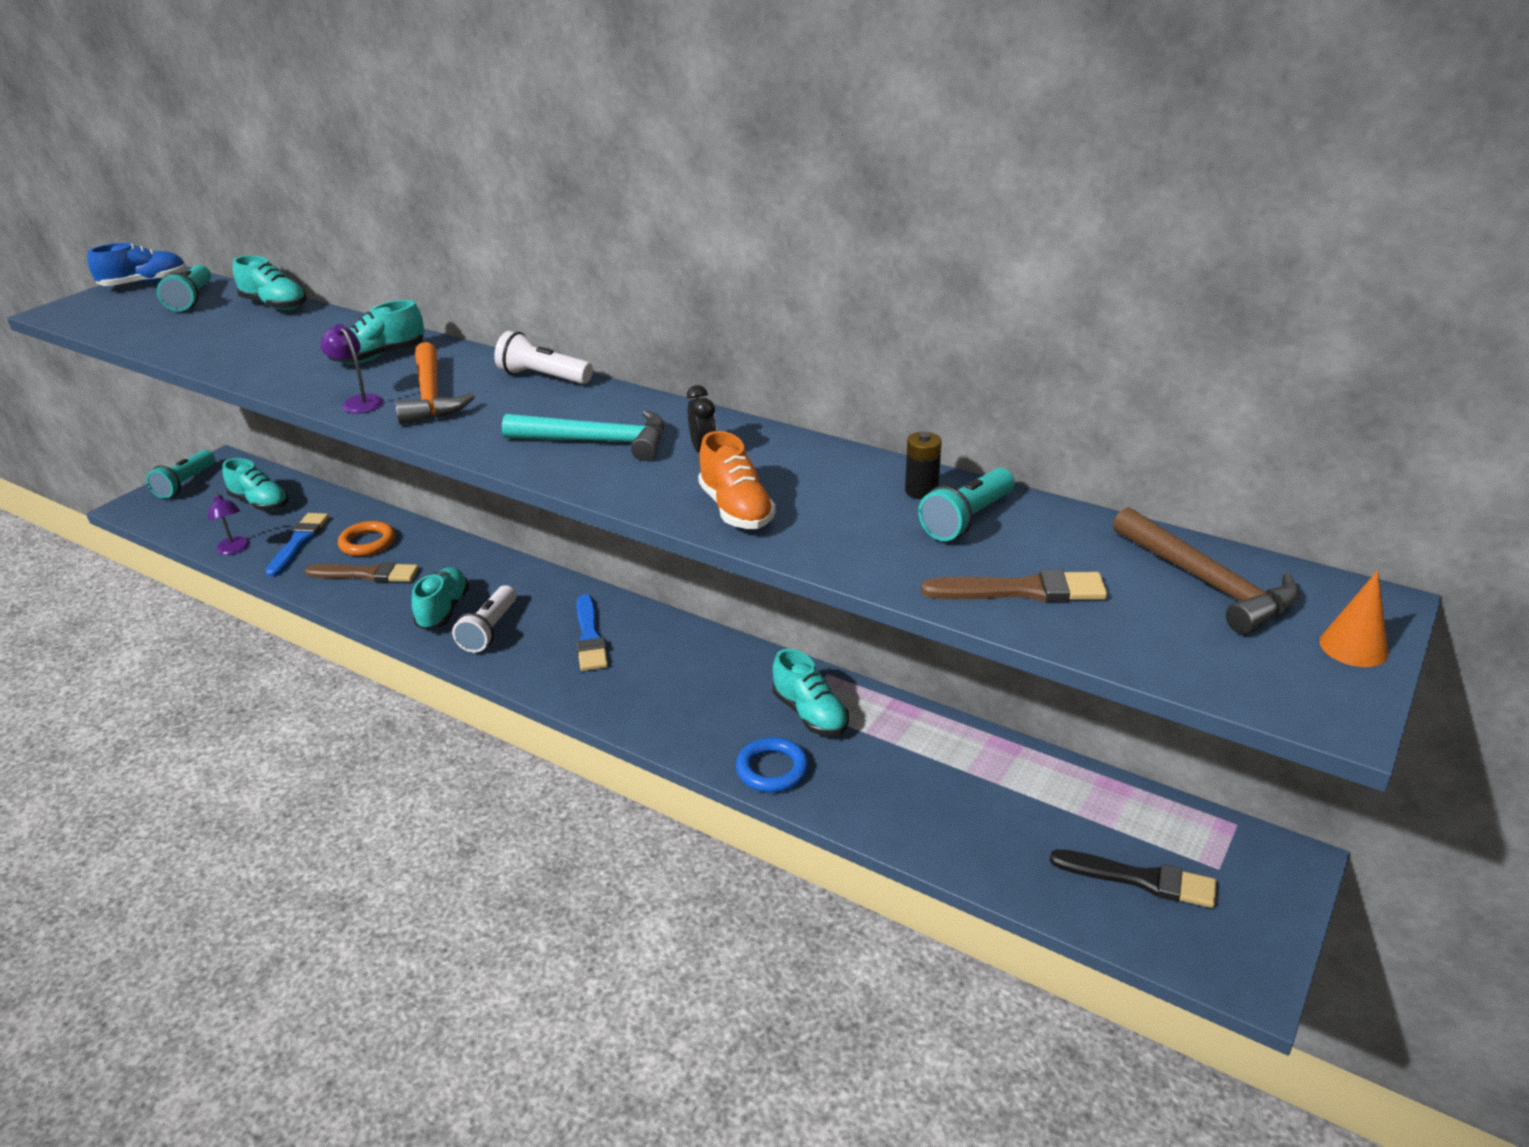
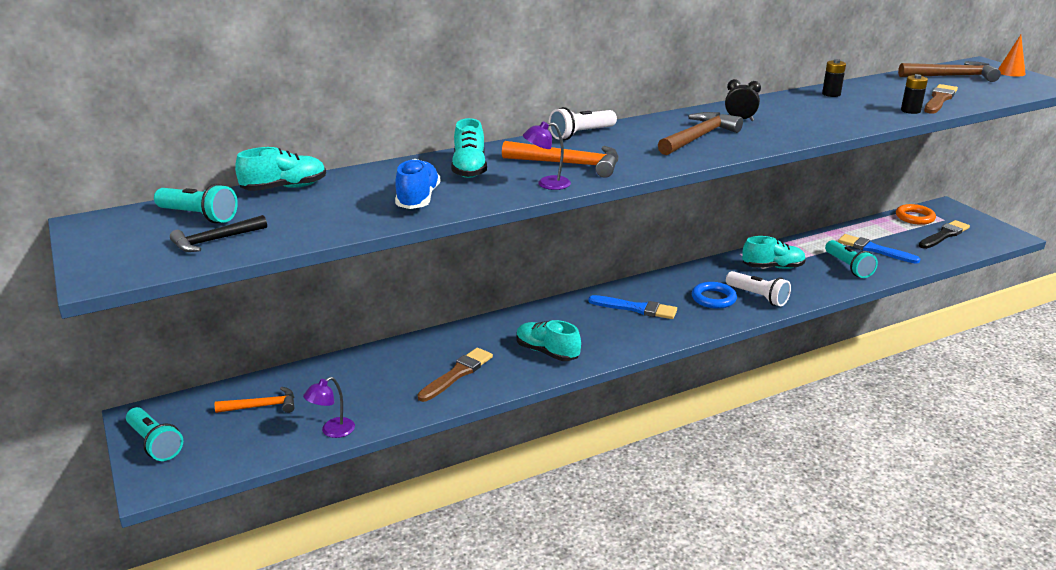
camera: 60 degrees left, 5 degrees down
(141, 321) = (215, 240): none -> black hammer
(144, 284) = (104, 232): blue shoe -> blue shoe (418, 199)
(234, 549) = (332, 431): purple lamp -> purple lamp turned 135 degrees clockwise
(260, 503) = (262, 406): turquoise shoe -> orange hammer
(298, 542) = (363, 397): blue brush -> blue brush (874, 249)
(367, 543) = (407, 365): orange ring -> orange ring (914, 217)
(489, 630) = (592, 340): white flashlight -> white flashlight (758, 297)
(597, 441) = (698, 137): turquoise hammer -> brown hammer
(736, 509) = (817, 126): orange shoe -> none
(772, 769) = (813, 289): blue ring -> blue ring (713, 298)
(913, 573) = (910, 111): none -> black battery
(966, 520) = (867, 93): turquoise flashlight -> turquoise flashlight (848, 267)

